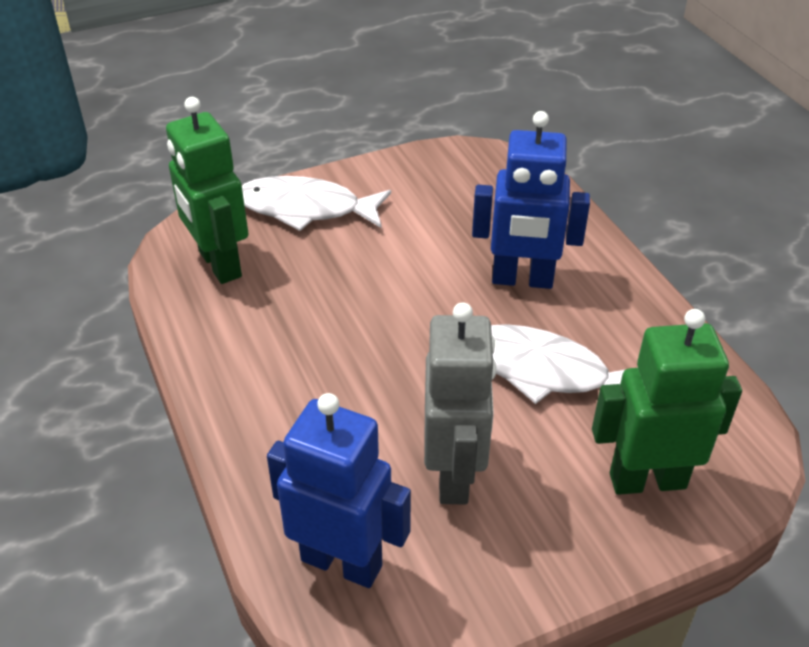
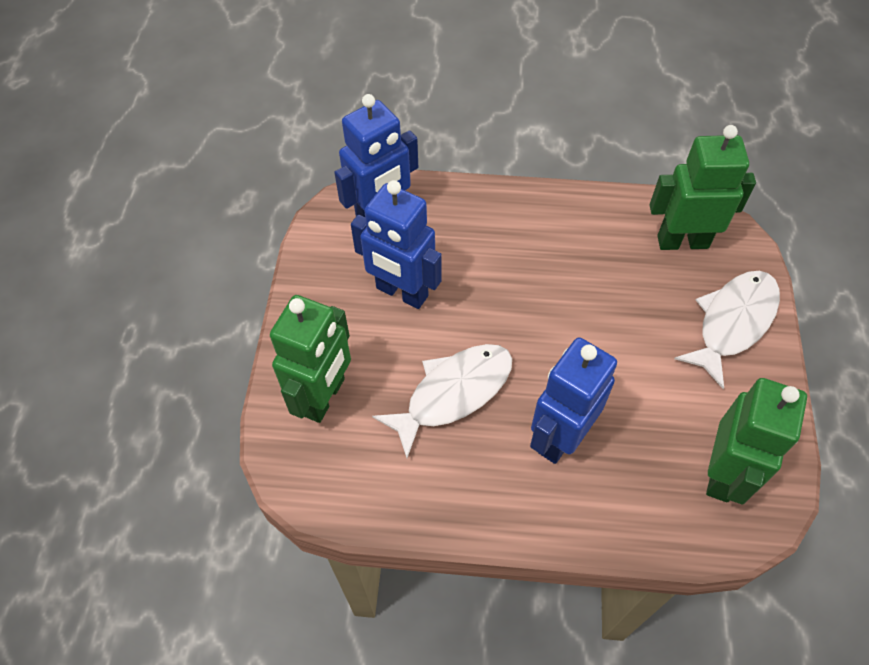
camera: 120 degrees right, 15 degrees up
(454, 475) = (401, 292): grey robot -> blue robot
(470, 180) = (723, 473): none -> green robot

